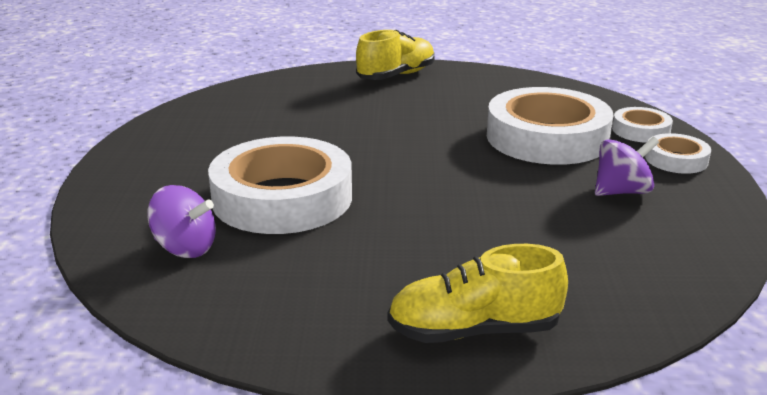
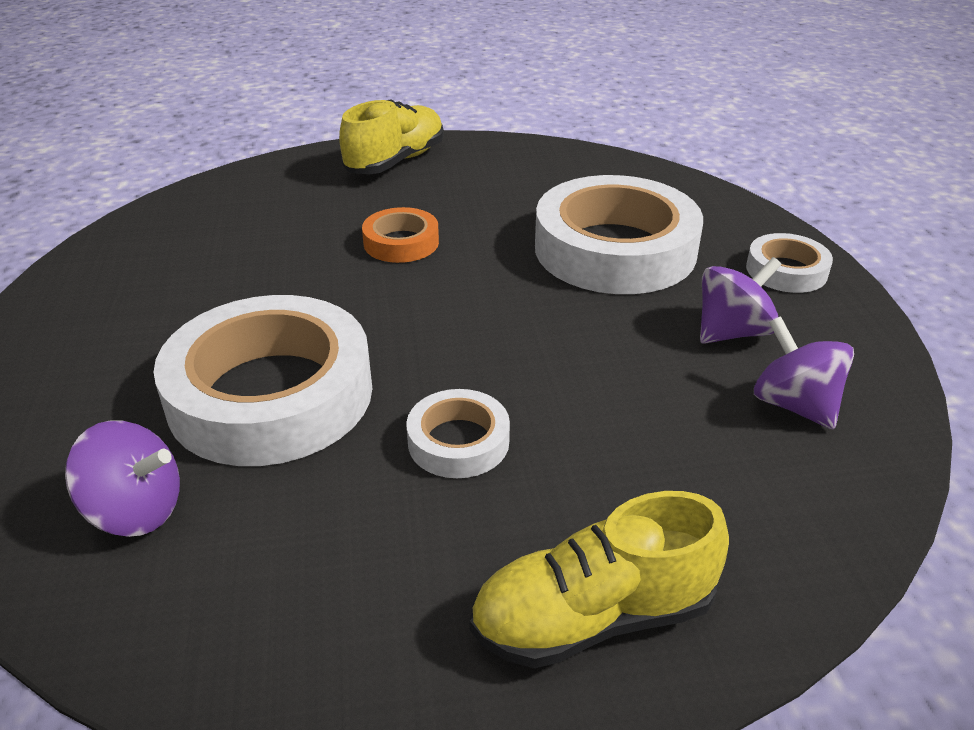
camera: 10 degrees left, 10 degrees up
(390, 123) = (401, 242): none -> orange tape
(641, 131) = (730, 226): white tape -> white tape (458, 441)
(655, 236) = (794, 405): none -> purple spinning top

